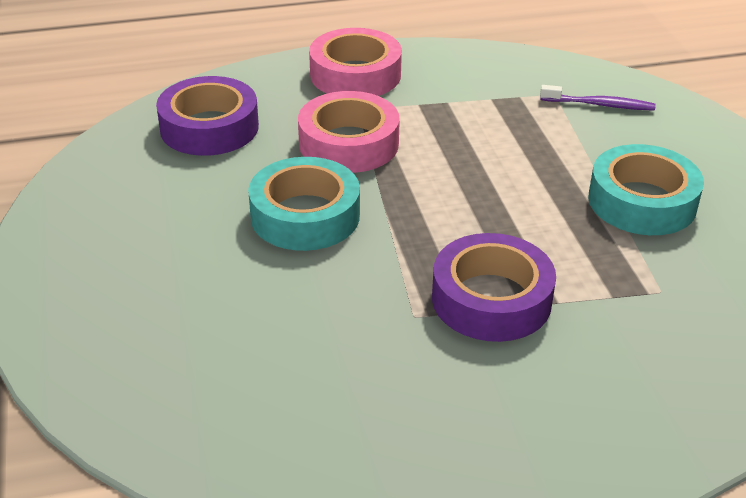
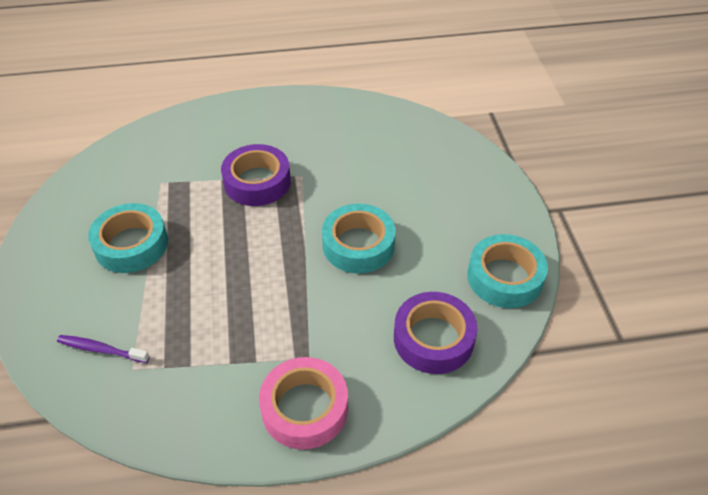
camera: 175 degrees left, 10 degrees up
(96, 187) = (505, 277): none -> turquoise tape
(348, 143) = (322, 313): pink tape -> none

